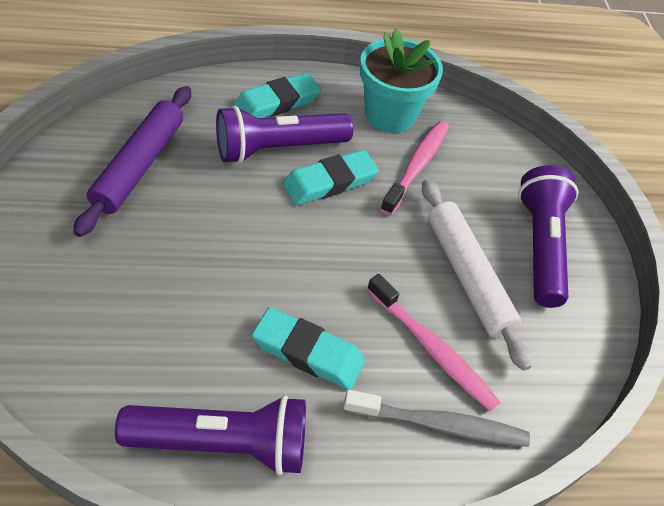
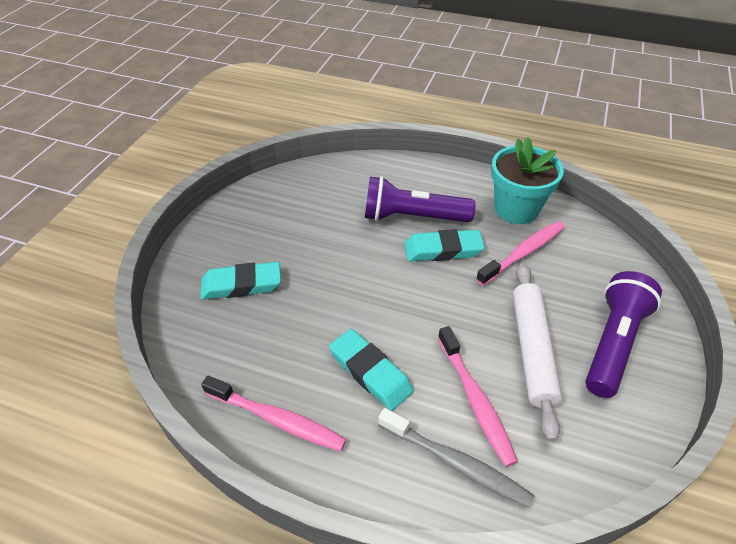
camera: 30 degrees right, 5 degrees down
(139, 165) = (305, 209): purple rolling pin -> none
(222, 443) = (277, 419): purple flashlight -> pink toothbrush
(277, 102) = (426, 184): turquoise eraser -> turquoise eraser (241, 285)

